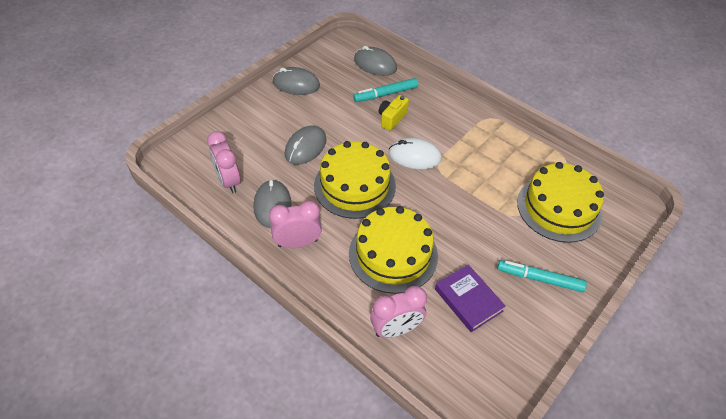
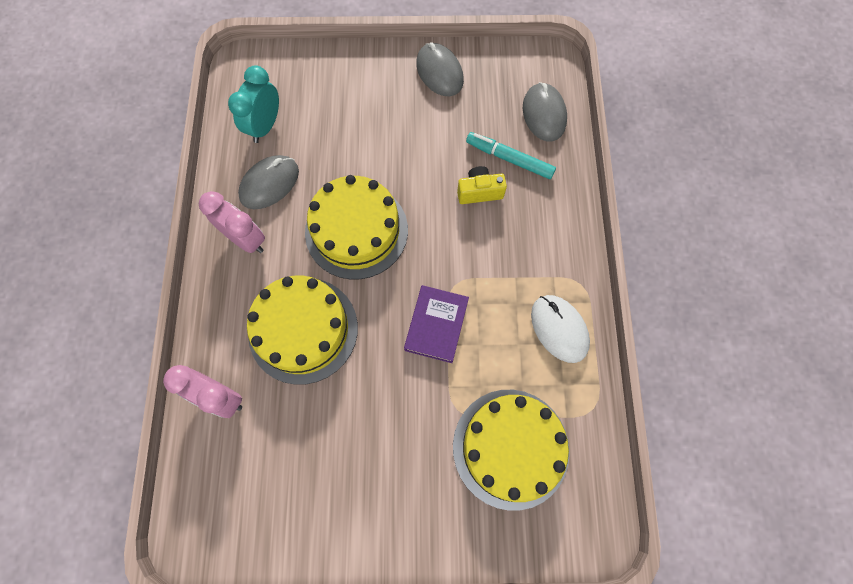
camera: 50 degrees right, 20 degrees up
(228, 181) = (265, 126): pink clock -> turquoise clock
(305, 147) = (364, 150): grey mouse -> none
(414, 156) = (447, 253): white mouse -> white mouse (559, 329)
(468, 300) = (306, 439): purple book -> purple book (436, 325)
(540, 279) = (391, 492): turquoise marker -> none

